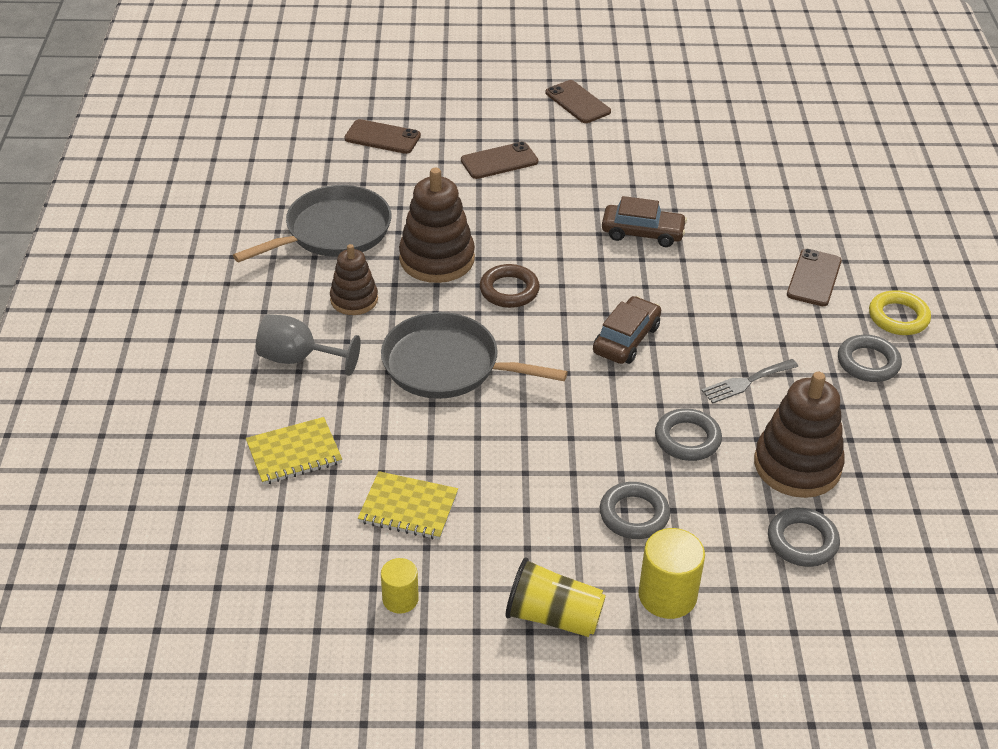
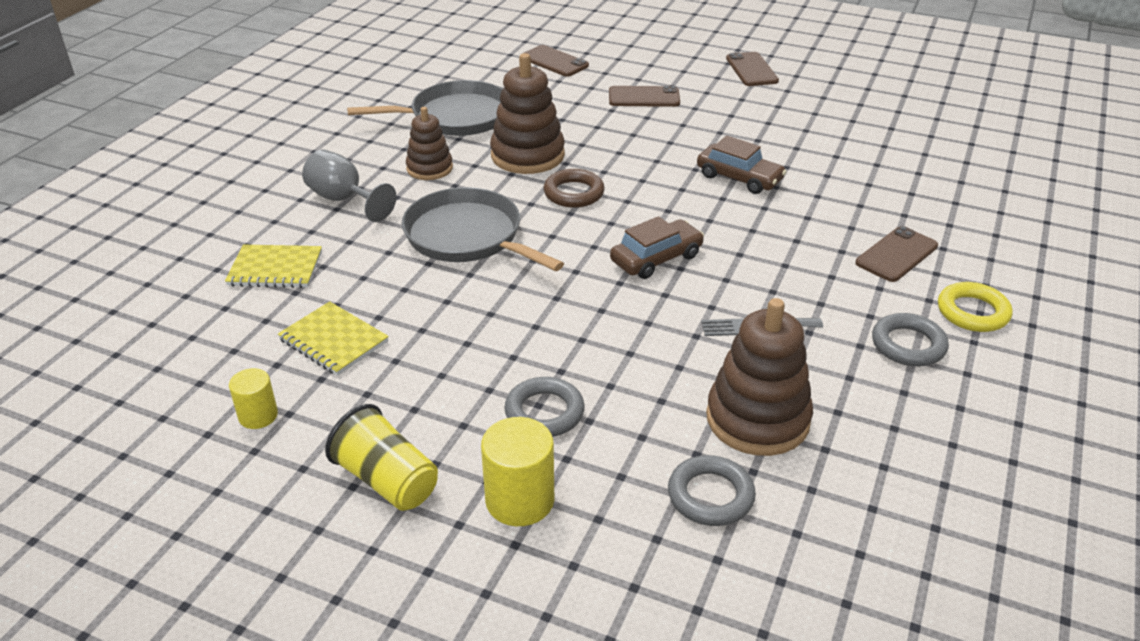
camera: 25 degrees right, 5 degrees down
(687, 439) = (653, 360): grey ring -> none

